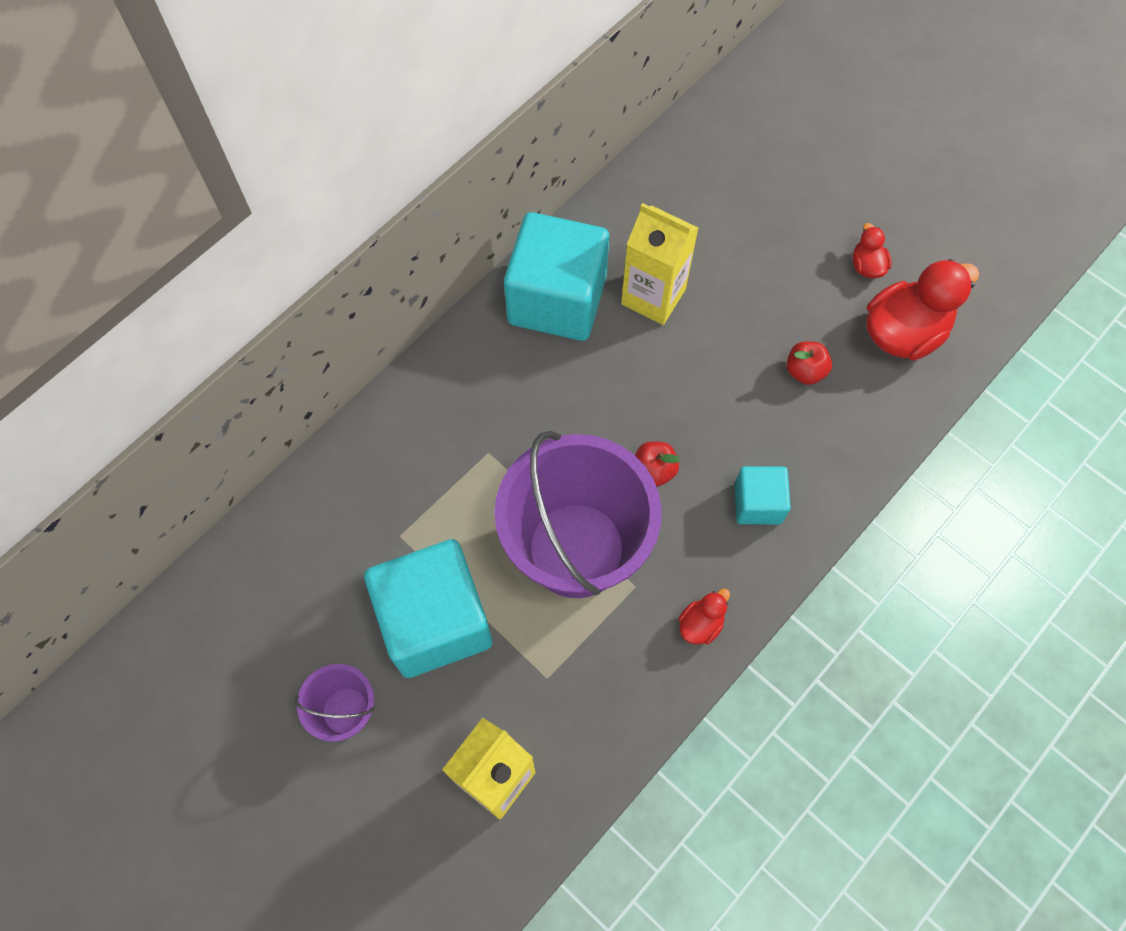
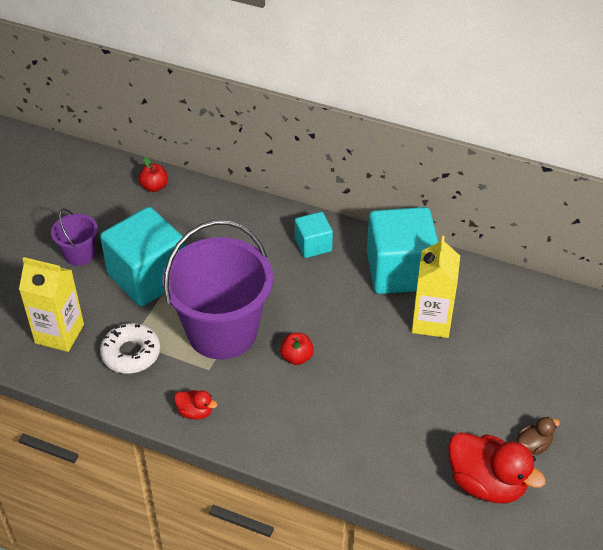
camera: 70 degrees right, 20 degrees down
(570, 683) = (131, 353): none -> white donut
(757, 503) = (298, 423): turquoise cube -> turquoise cube (313, 245)
(805, 371) = (418, 426): red apple -> red apple (154, 187)
(867, 266) = (533, 445): red duck -> brown duck

